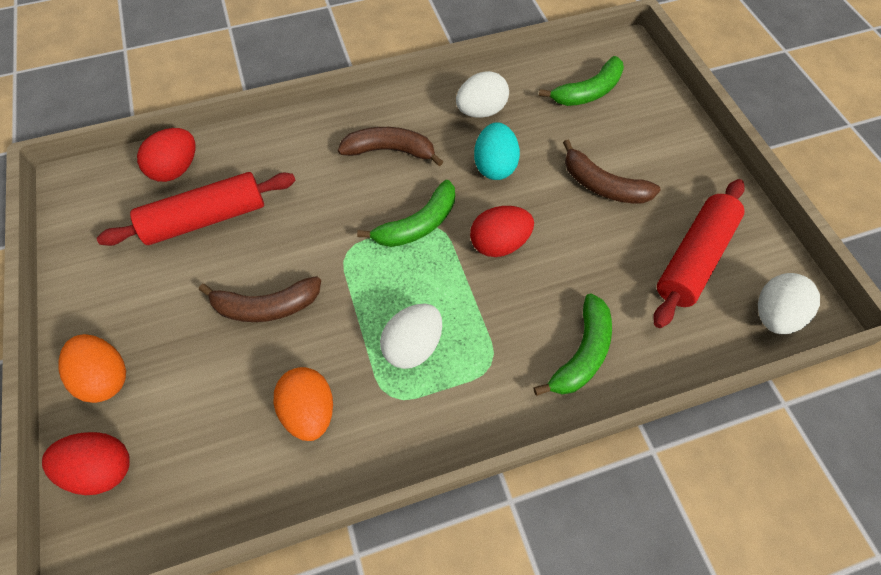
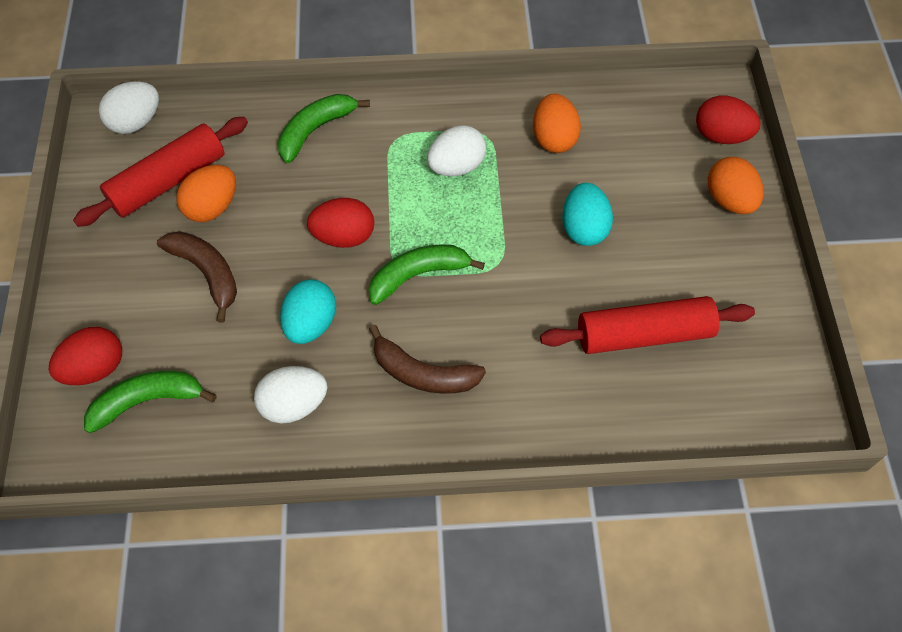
camera: 165 degrees left, 0 degrees up
(176, 169) = (681, 409): red egg -> red egg (95, 368)
(266, 306) = (584, 228): brown banana -> turquoise egg
(635, 243) = (212, 207): none -> orange egg

